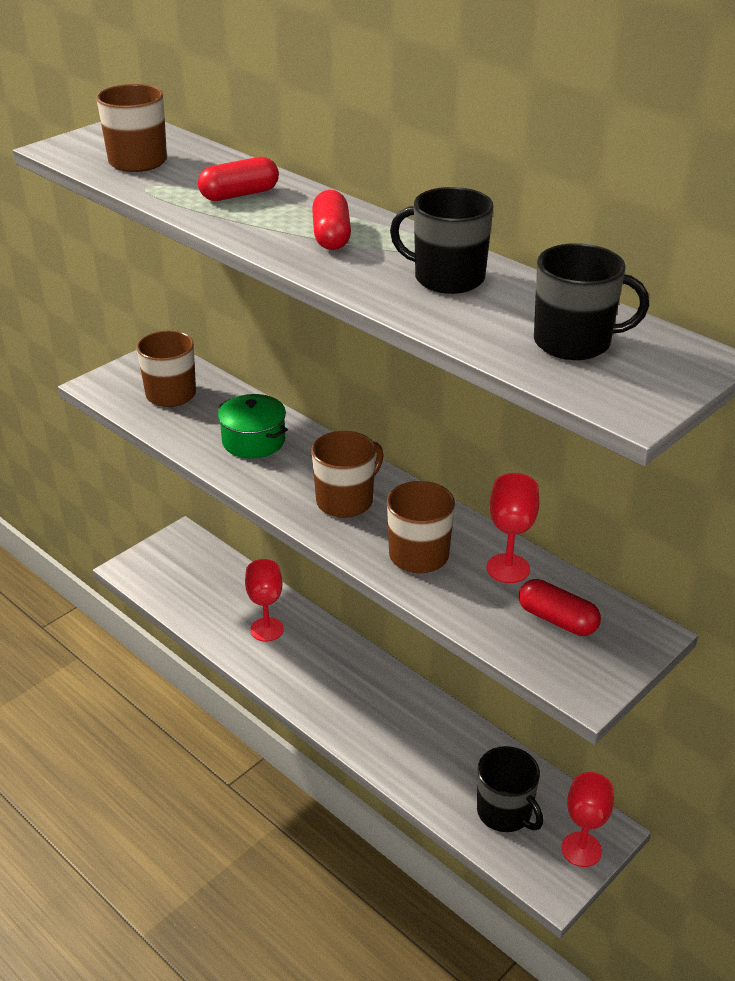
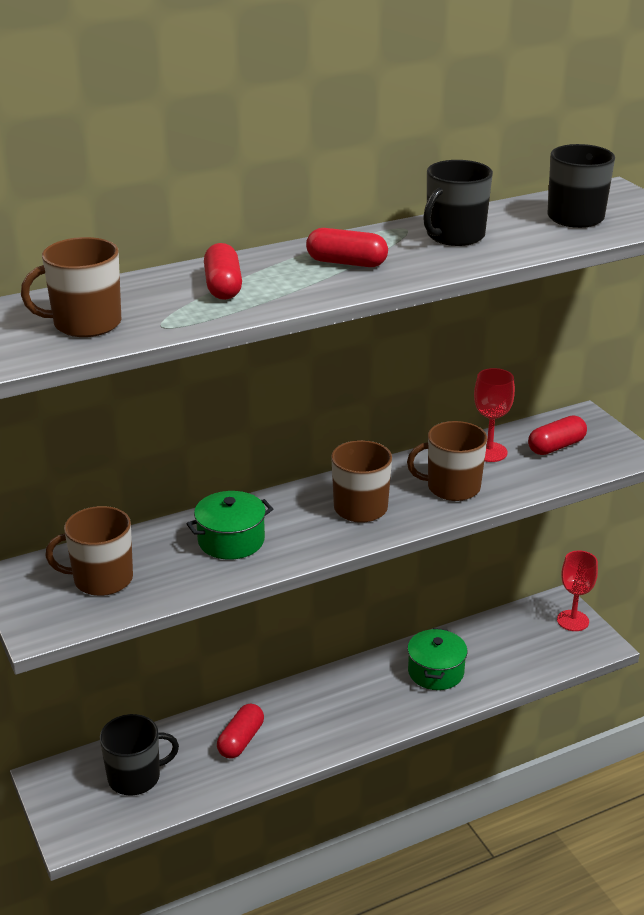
camera: 70 degrees left, 5 degrees down
(267, 629) = (241, 740): red goblet -> red capsule
(425, 742) = (435, 672): none -> green pot
(505, 812) = (525, 648): black mug -> black mug (135, 777)

